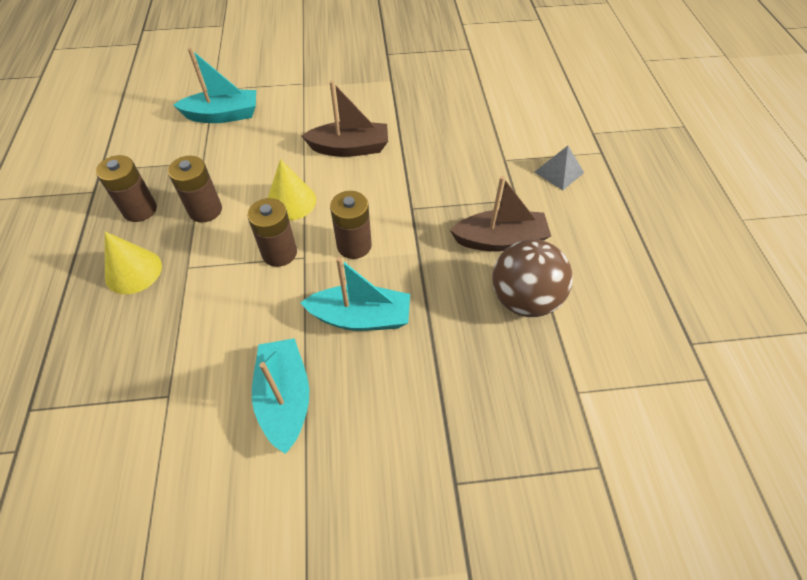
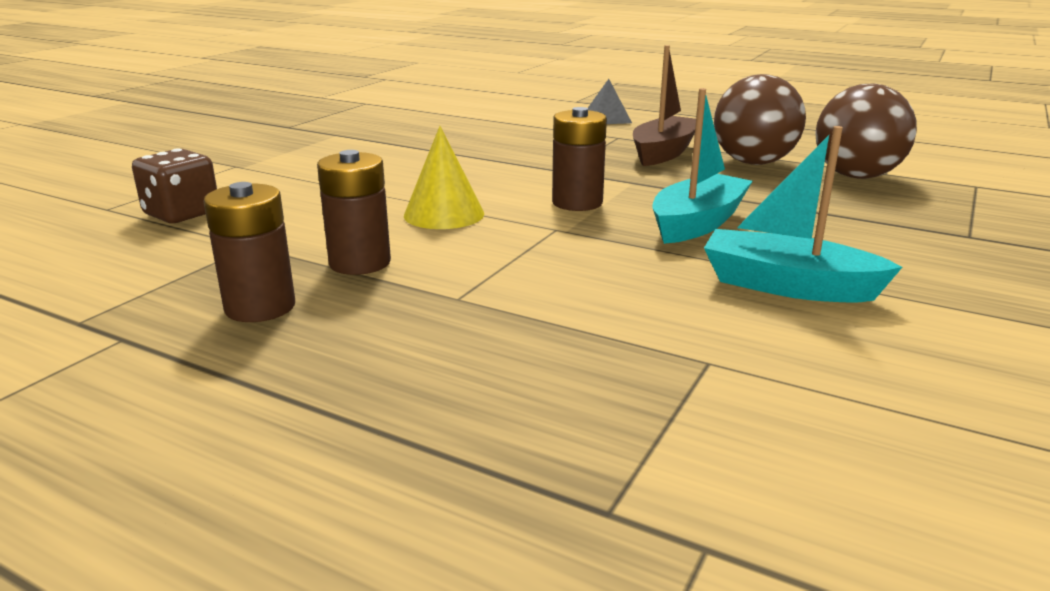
camera: 55 degrees left, 30 degrees down
(133, 271) = (397, 339): yellow cone -> none
(223, 115) = (182, 214): turquoise boat -> brown dice
(279, 253) = (527, 238): brown battery -> none
(350, 148) = (410, 171): brown boat -> none
(548, 374) = (856, 176): none -> brown ball

